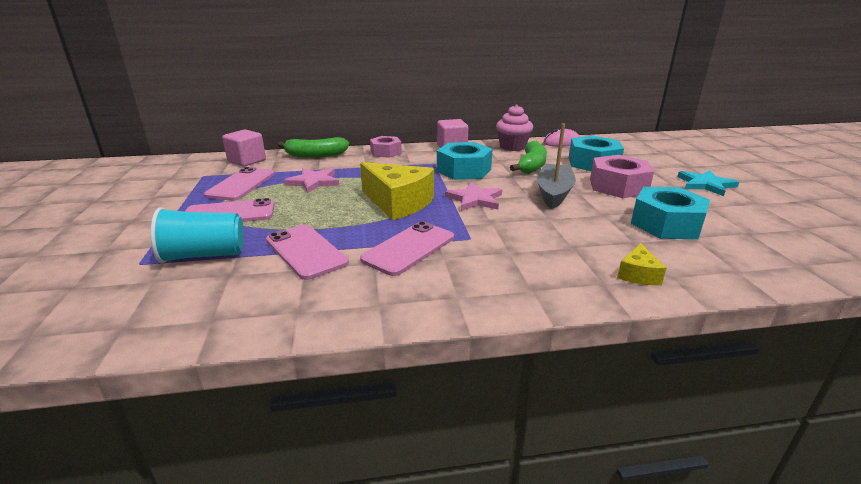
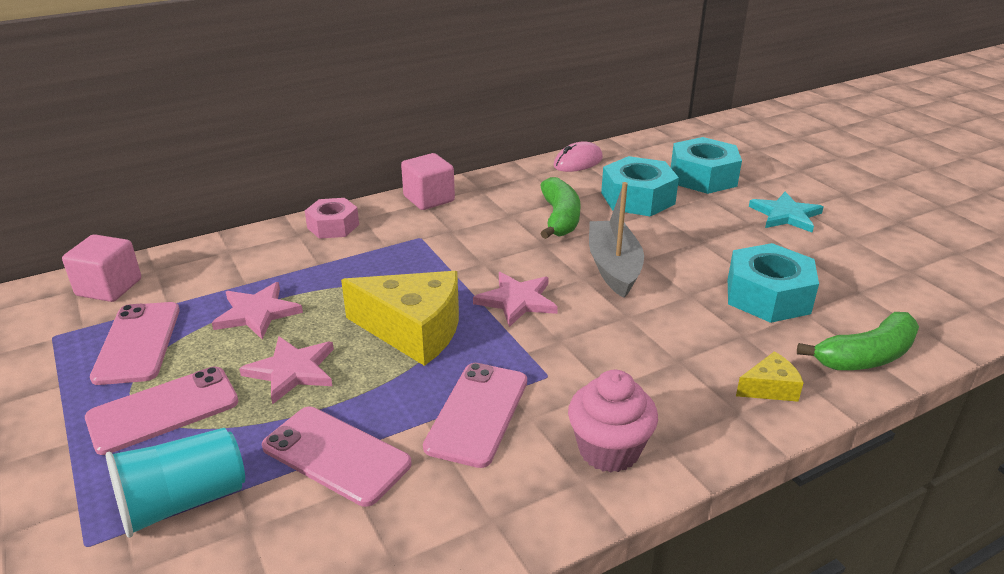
camera: 20 degrees left, 5 degrees up
(312, 209) = (292, 371): none -> pink star
(315, 155) = (222, 253): green banana -> green banana (866, 356)
(464, 170) = (471, 244): turquoise nut -> turquoise nut (703, 177)
(512, 147) = (515, 182): pink cupcake -> pink cupcake (609, 450)
(618, 186) = (686, 238): pink nut -> none
(638, 274) = (769, 388): yellow cheese -> yellow cheese turned 105 degrees counterclockwise

